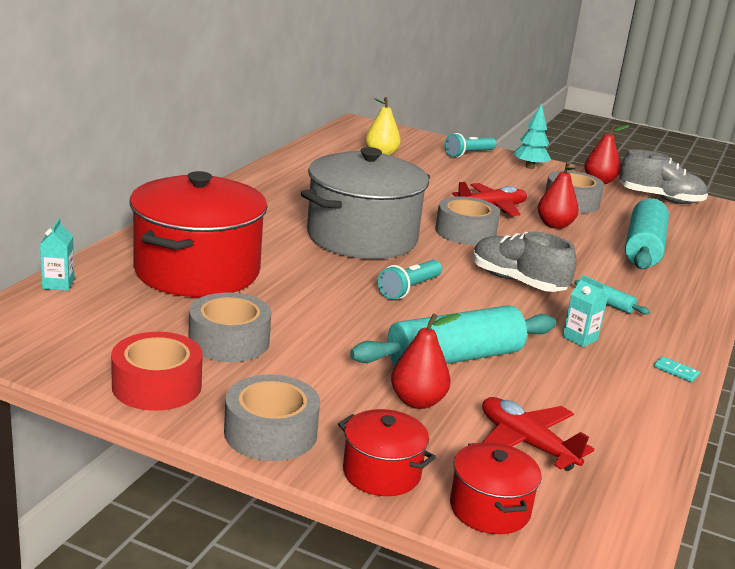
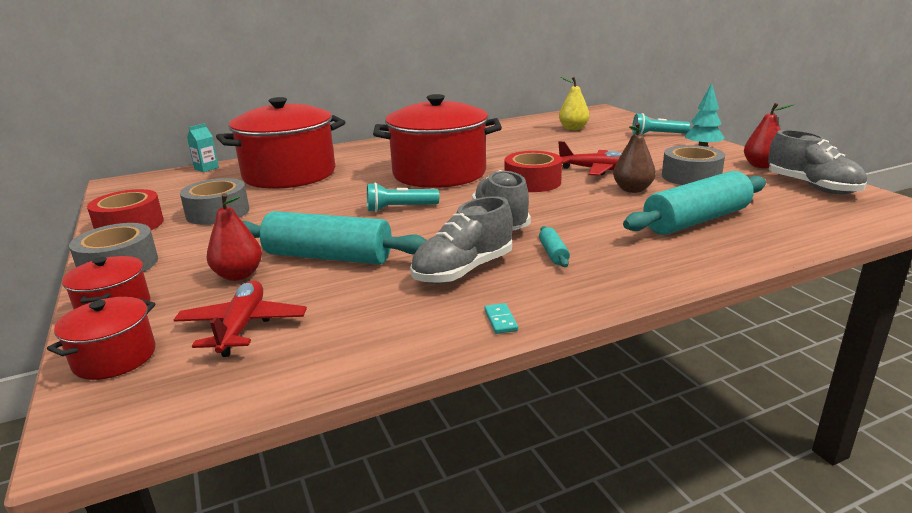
camera: 45 degrees right, 0 degrees up
(362, 237) = (439, 173): grey pot -> red pot
(465, 232) = (532, 182): grey tape -> red tape
(554, 225) = (632, 189): red pear -> brown pear
(580, 338) = (463, 271): turquoise carton -> grey shoe

